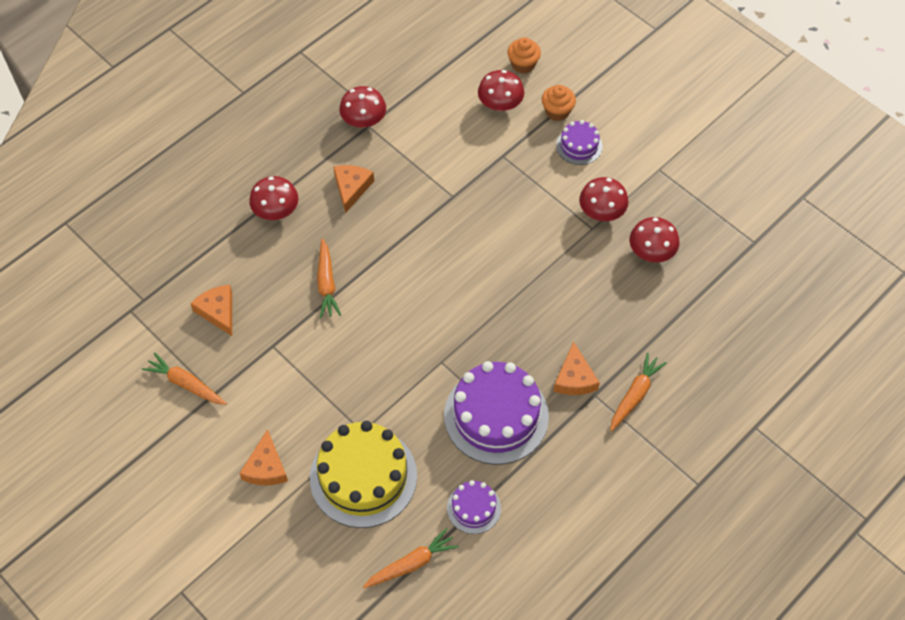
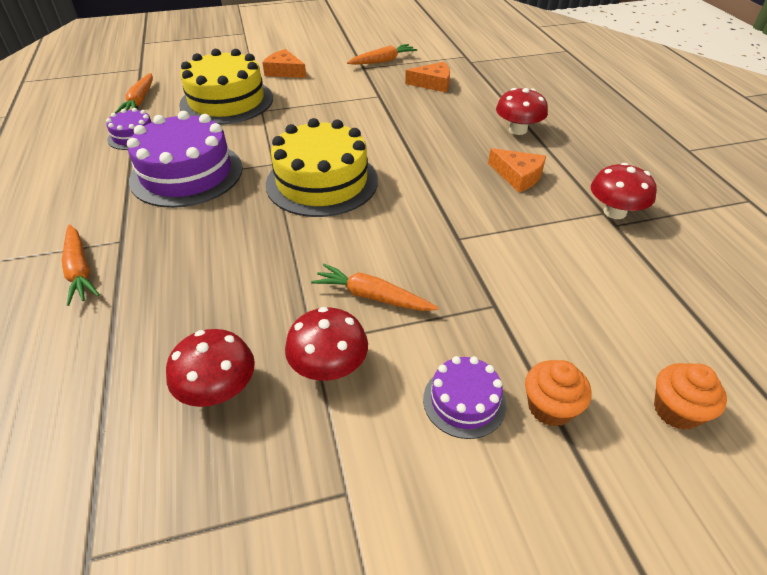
camera: 120 degrees right, 15 degrees down
(326, 283) = (415, 132): orange carrot -> orange carrot (372, 296)
(443, 311) = (322, 182): none -> yellow cake
(500, 104) = (594, 343): red mushroom -> none
(574, 378) = (155, 235): orange cheese -> none

